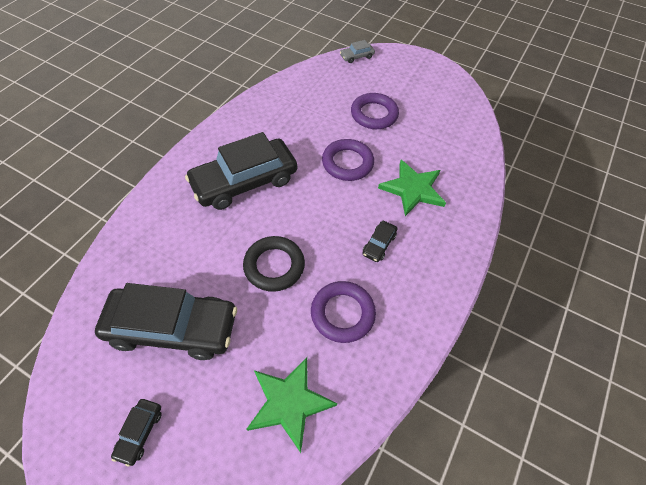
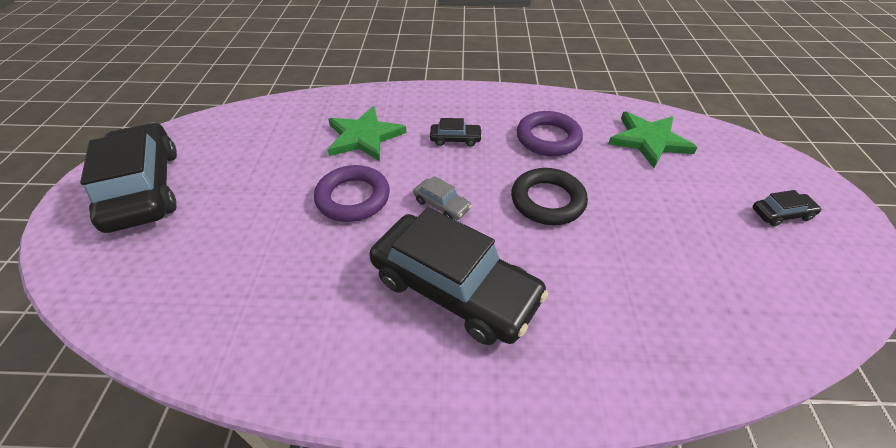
camera: 115 degrees left, 10 degrees down
(172, 328) = (691, 246): black car -> black car (144, 188)
(356, 56) = (74, 274): grey car -> grey car (442, 205)
(374, 114) = (240, 204): purple ring -> none

